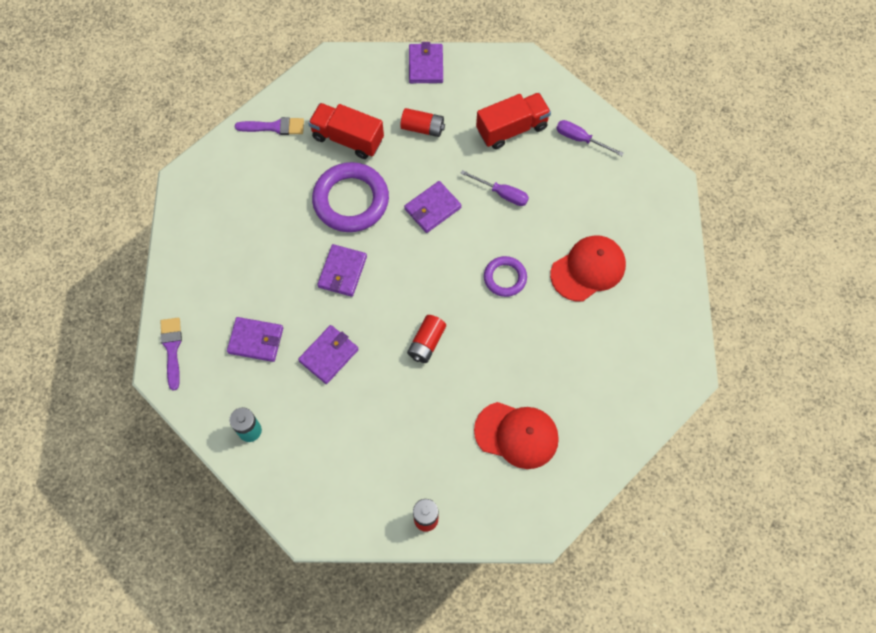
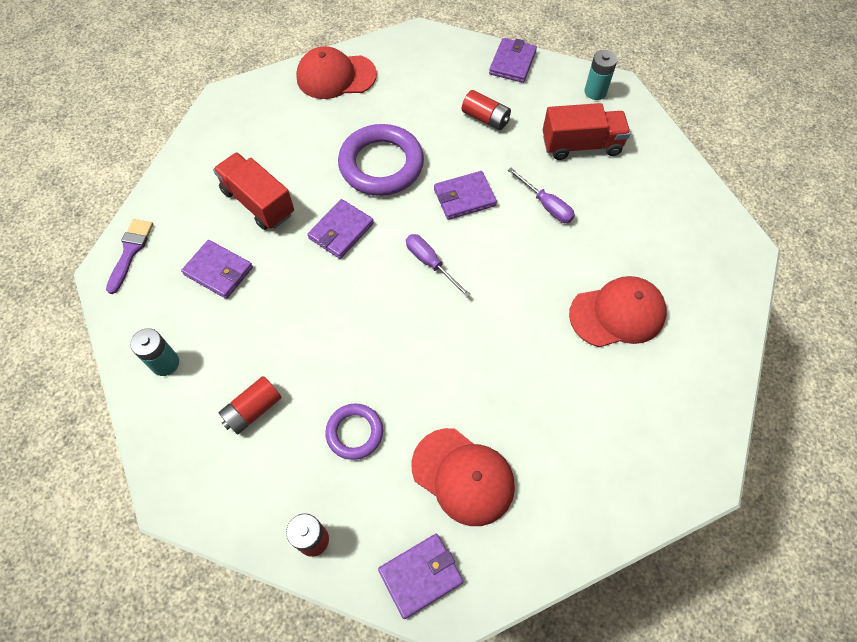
camera: 20 degrees right, 5 degrees down
(274, 127) = (336, 76): purple brush -> red cap
(329, 355) = (287, 312): purple wallet -> purple wallet (420, 575)
(348, 138) = (404, 107): red truck -> red truck (258, 202)
(426, 343) = (400, 334): red battery -> red battery (253, 410)
(505, 278) = (516, 293): purple ring -> purple ring (354, 432)
(507, 73) = (595, 92): none -> turquoise battery
(580, 139) = (654, 176): purple screwdriver -> purple screwdriver (430, 263)

